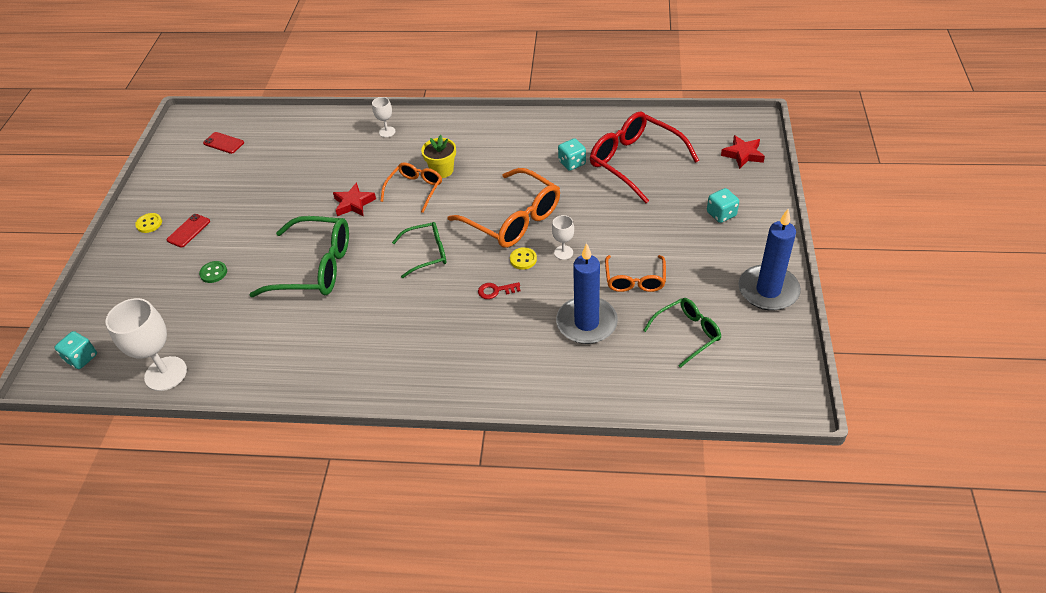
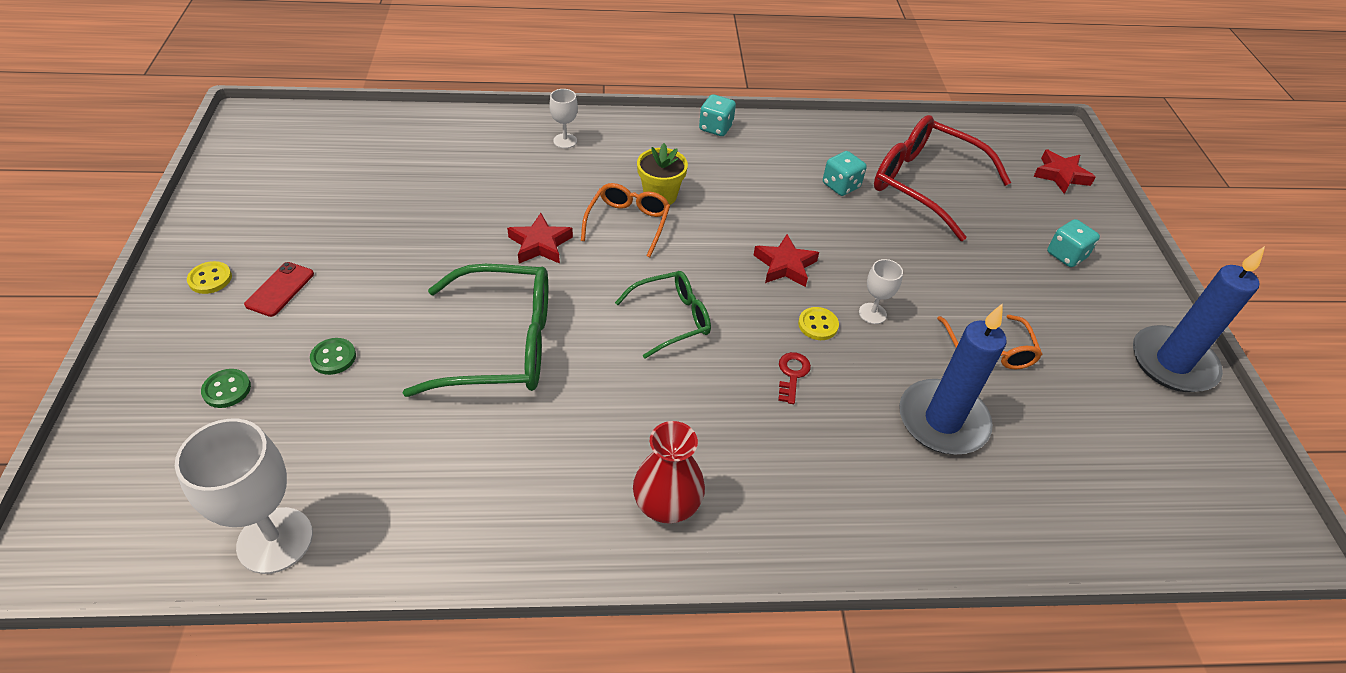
camera: 15 degrees left, 0 degrees up
(82, 358) = (112, 518): turquoise dice -> turquoise dice (715, 128)
(150, 290) = (227, 389): none -> green button
(223, 143) = (316, 154): red phone -> none
(393, 365) = (667, 504): none -> red vase
(495, 291) = (792, 374): red key -> red key turned 120 degrees clockwise
(513, 219) = (785, 265): orange glasses -> red star
(687, 333) = (1091, 432): green glasses -> none

